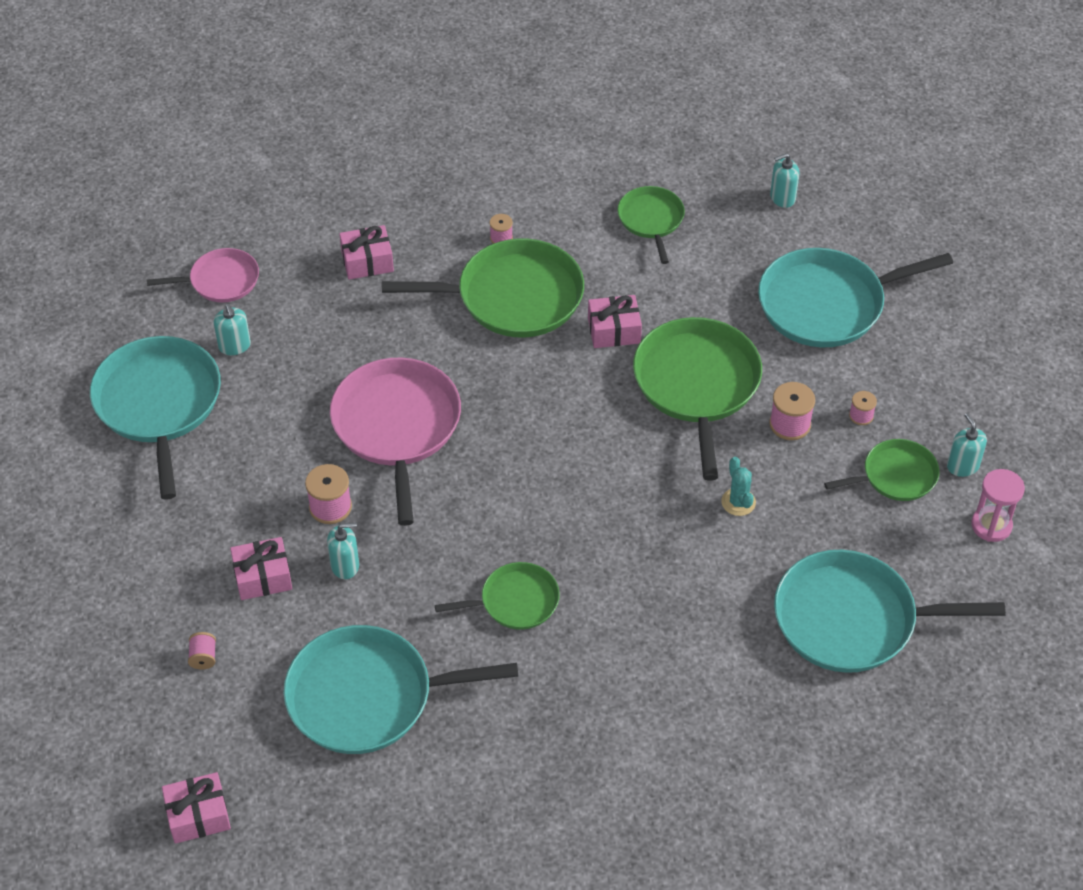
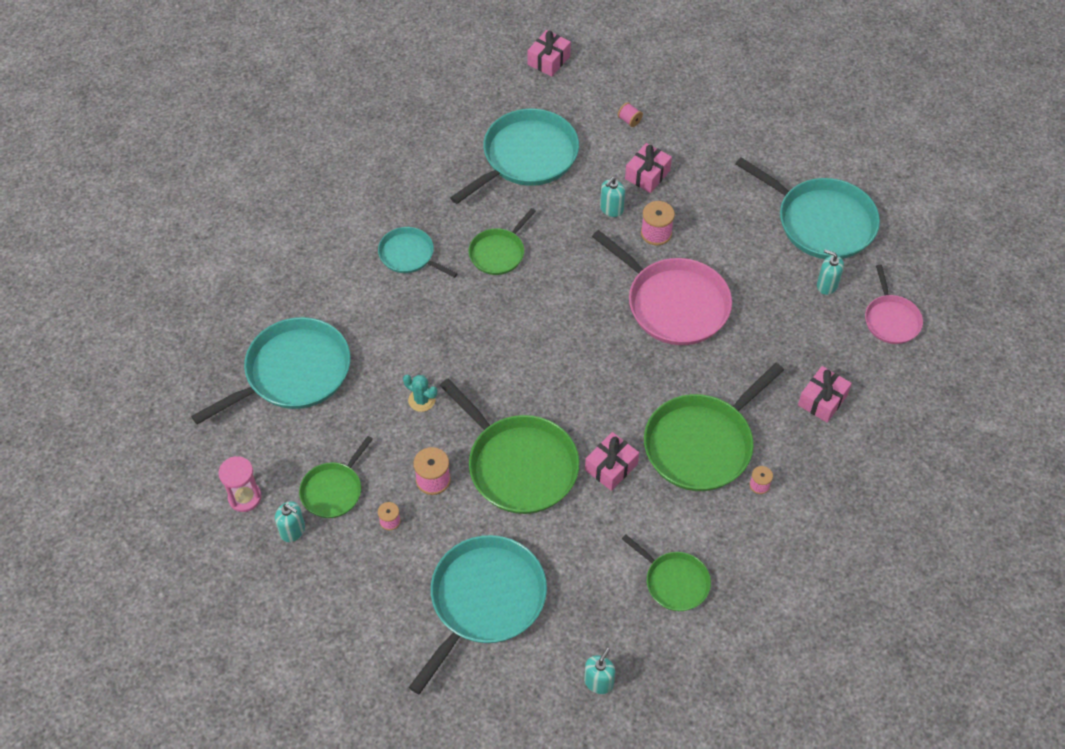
camera: 140 degrees right, 5 degrees up
(220, 280) = (891, 320): pink pan -> pink pan turned 45 degrees counterclockwise
(615, 667) = (409, 255): none -> turquoise pan

